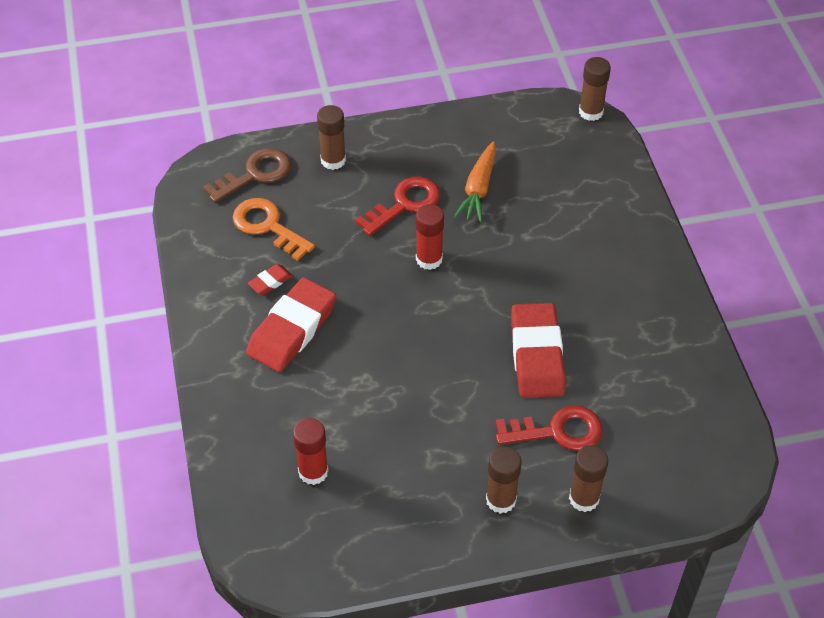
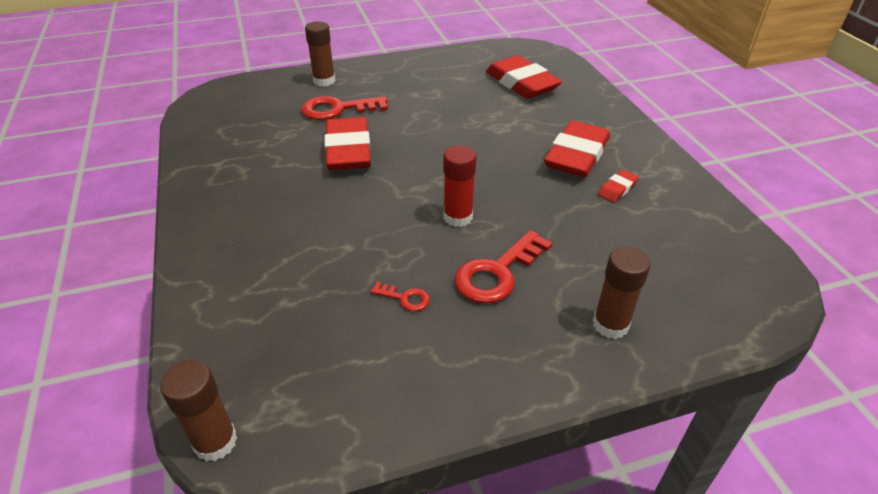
camera: 175 degrees right, 10 degrees down
(255, 174) = (704, 298): brown key -> none
(267, 226) = (650, 238): orange key -> none
(313, 472) = (521, 83): red glue stick -> red eraser
(478, 189) = (405, 298): orange carrot -> red key
(501, 500) = (384, 78): brown glue stick -> none

